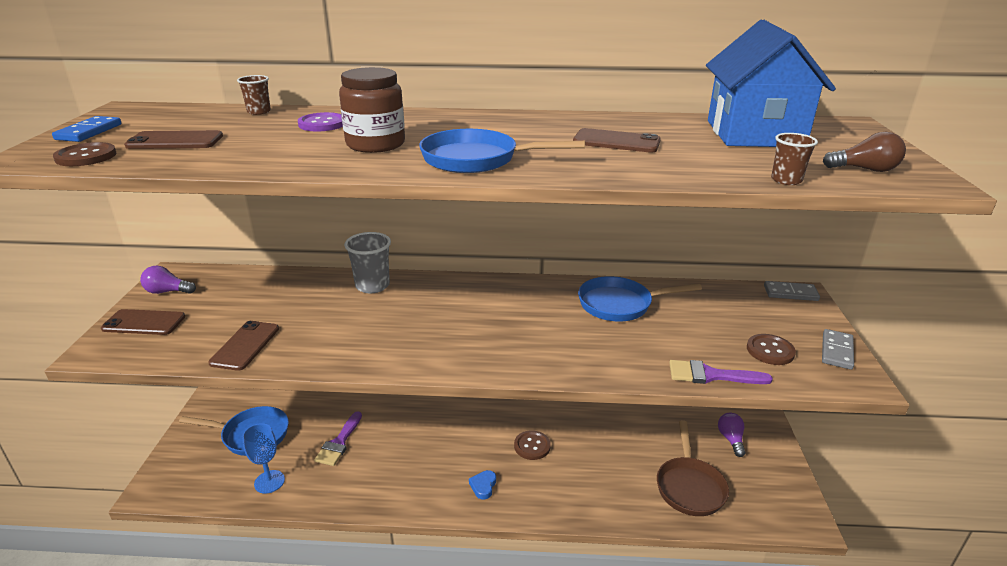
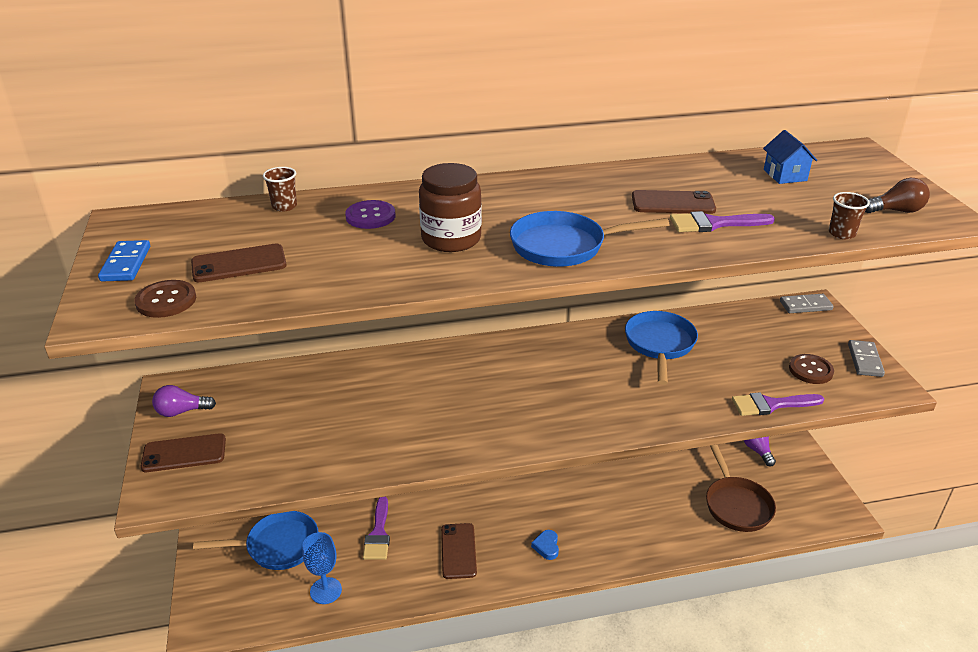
camera: 15 degrees left, 5 degrees up
(245, 345) = (316, 458): brown phone -> brown phone (458, 551)
(372, 286) = (404, 365): grey cup -> none
(532, 446) = (576, 496): brown button -> none
(620, 304) = (659, 344): blue pan -> blue pan turned 120 degrees clockwise
(646, 159) = (714, 224): none -> purple brush
(754, 133) = (785, 175): blue house -> blue house, size x0.43

